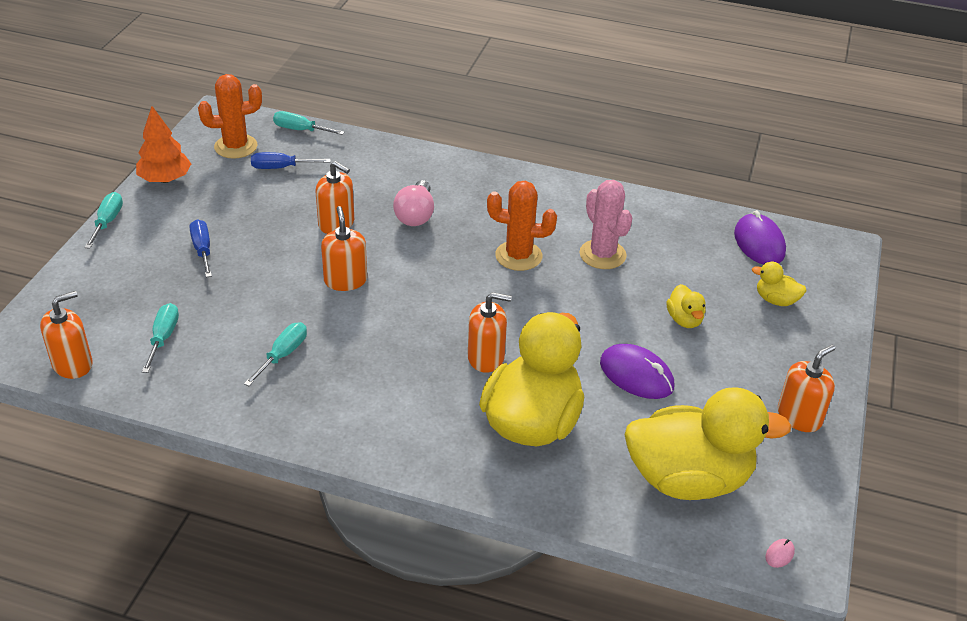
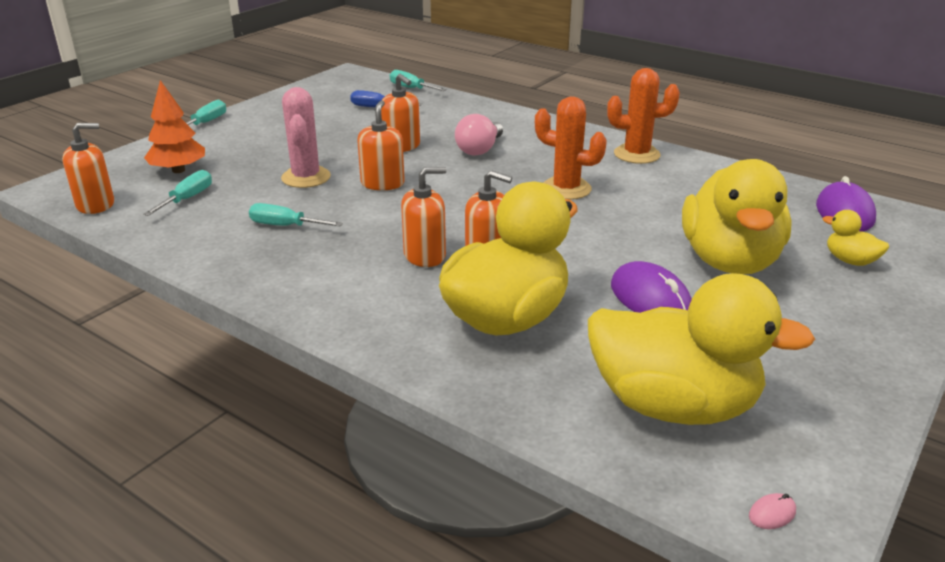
camera: 20 degrees right, 10 degrees down
(165, 179) = (274, 104): orange tree -> orange tree (178, 170)
(202, 250) = (270, 148): blue screwdriver -> none
(236, 146) = (348, 92): orange cactus -> orange cactus (637, 154)
(283, 355) = (285, 226): turquoise screwdriver -> turquoise screwdriver turned 120 degrees counterclockwise
(602, 254) = (657, 199): pink cactus -> pink cactus (306, 177)
(684, 320) = (729, 261): yellow duck -> yellow duck, size x2.37
(799, 417) = (848, 370): orange soap dispenser -> orange soap dispenser (425, 255)

